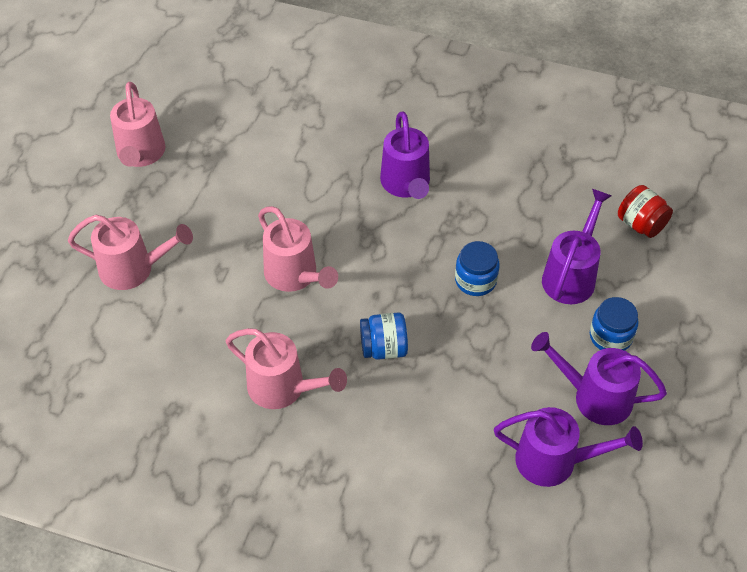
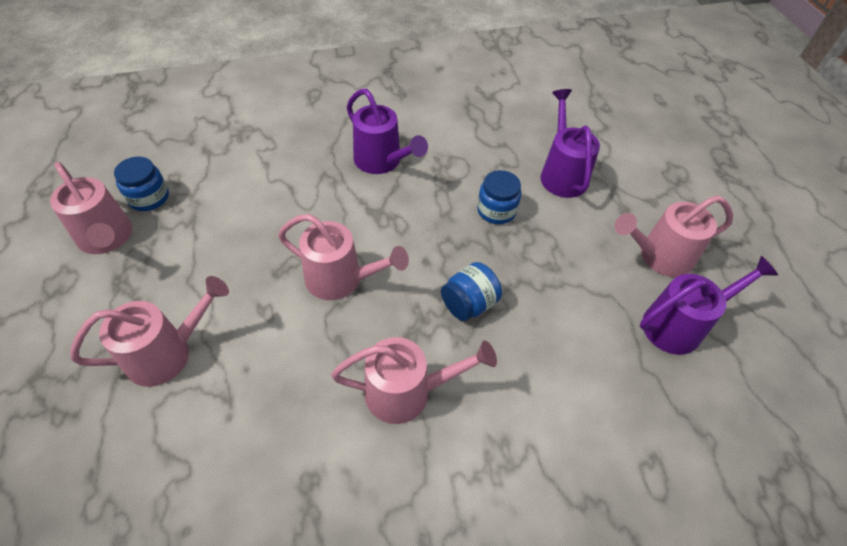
camera: 35 degrees left, 0 degrees up
(593, 397) = (658, 257): purple watering can -> pink watering can
(610, 336) = (628, 205): blue jar -> blue jar (149, 198)
(641, 224) = (575, 118): red jar -> none

